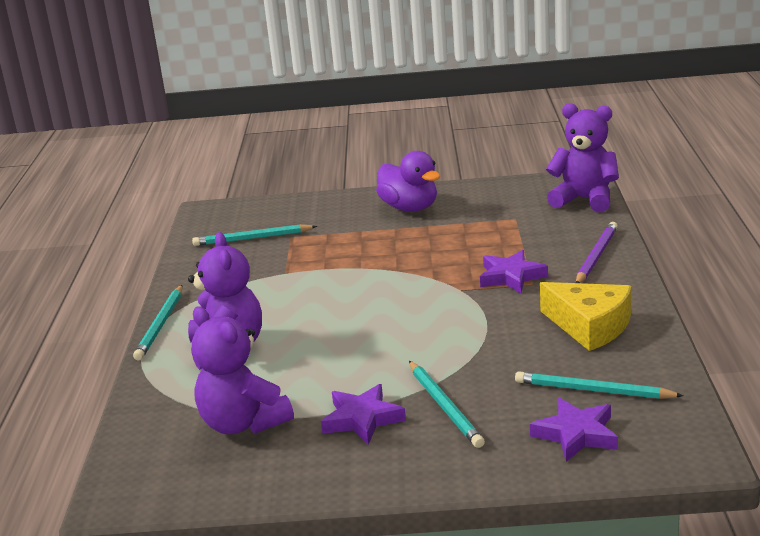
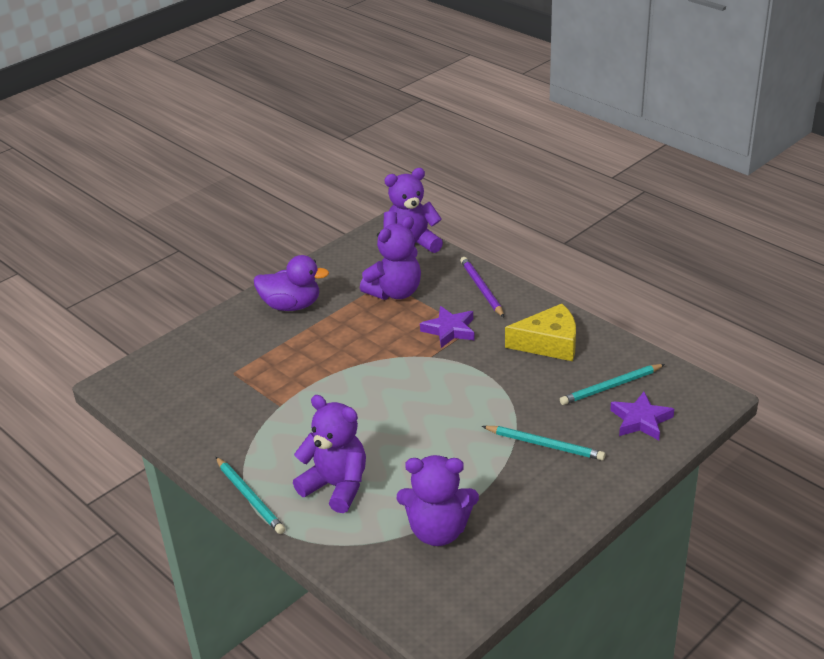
camera: 45 degrees left, 10 degrees up
(252, 238) = (202, 389): turquoise pencil -> none
(362, 419) = (509, 482): purple star -> none
(510, 230) = (395, 292): none -> purple teddy bear

